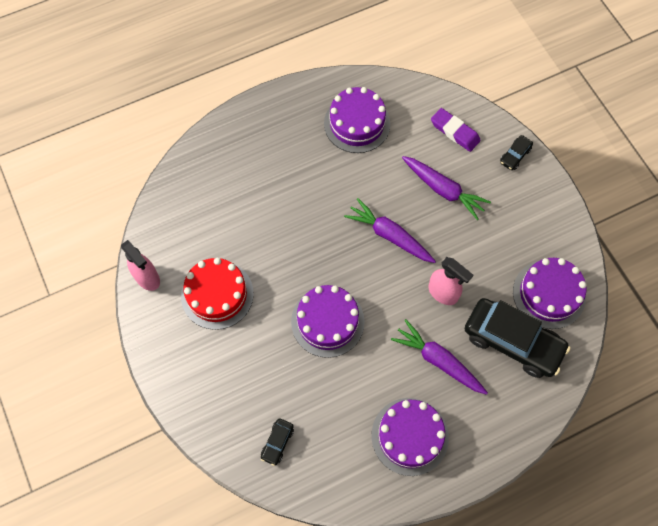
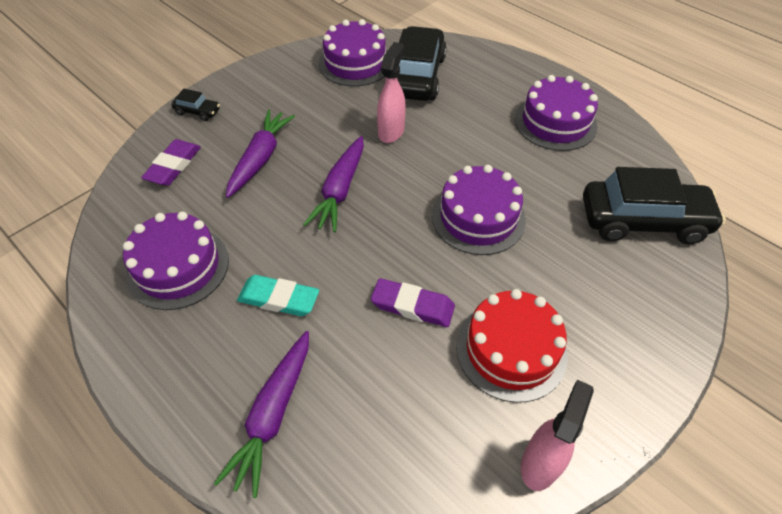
camera: 110 degrees left, 15 degrees down
(271, 249) = (412, 306): none -> purple eraser
(277, 443) = (643, 221): black car -> black car, size x2.32
(309, 175) = (279, 298): none -> turquoise eraser
(438, 360) = (467, 119): purple carrot -> purple carrot (273, 415)

